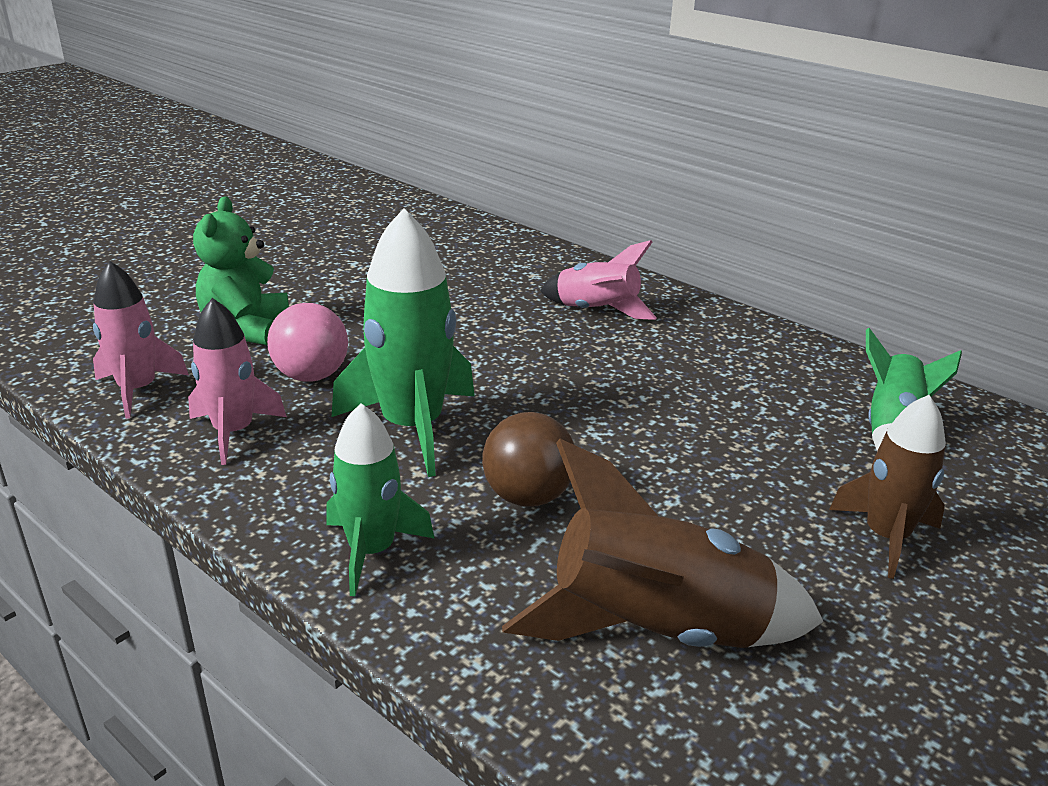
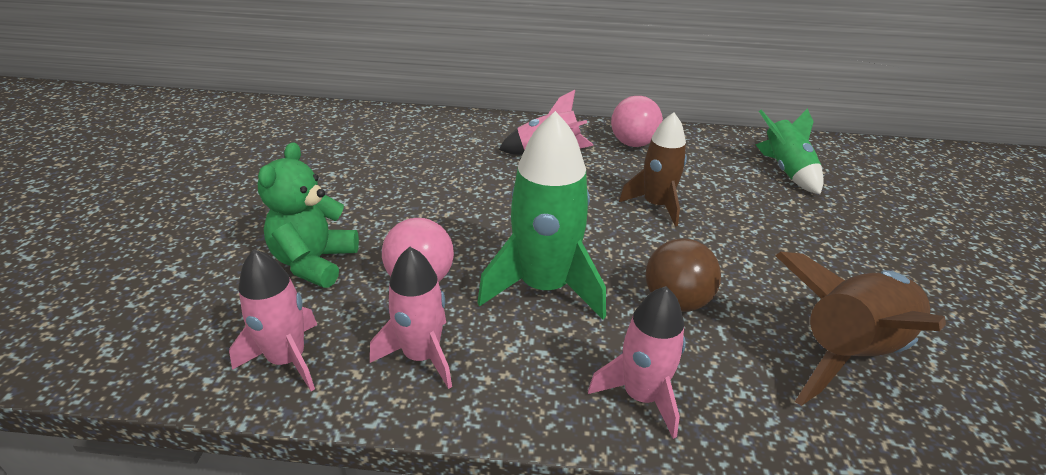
camera: 35 degrees left, 5 degrees up
(246, 329) = (314, 262): green teddy bear -> green teddy bear turned 45 degrees clockwise
(371, 550) = (641, 396): green rocket -> pink rocket
(716, 335) = (633, 144): none -> pink ball
(886, 537) = (860, 234): brown rocket -> brown rocket (656, 205)

